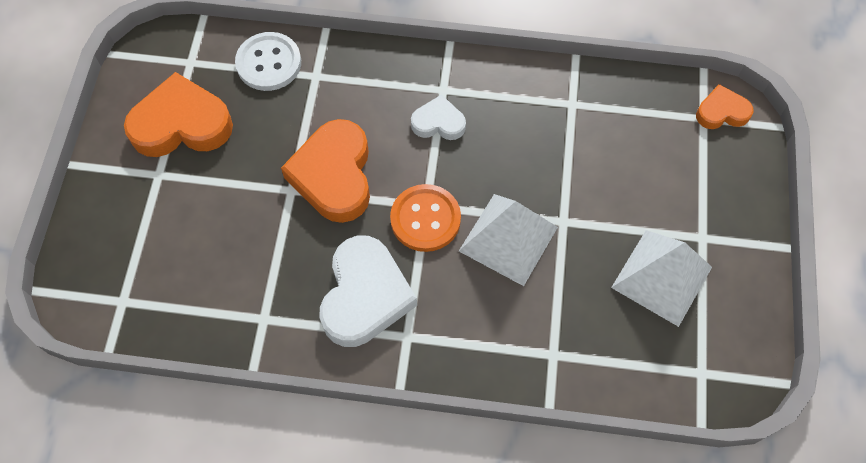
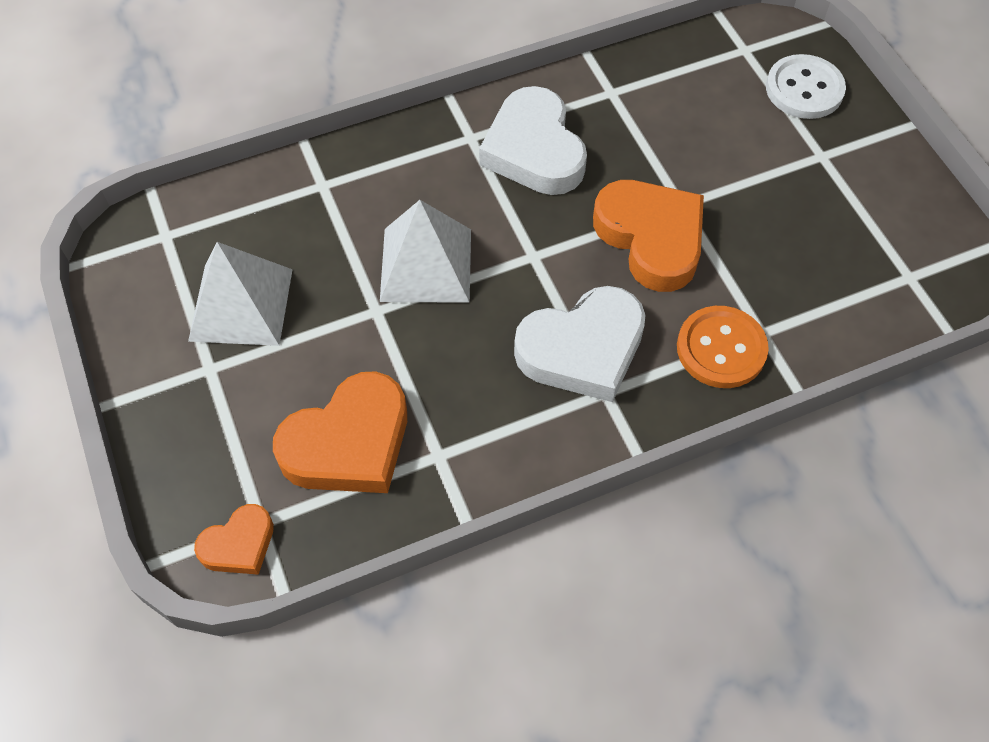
camera: 150 degrees right, 5 degrees down
(181, 124) = (850, 210): orange heart -> orange heart (349, 443)
(269, 63) = (826, 320): white button -> white button (804, 89)
(425, 219) = (525, 242): orange button -> orange button (721, 349)
(438, 122) = (582, 349): white heart -> white heart, size x1.86

